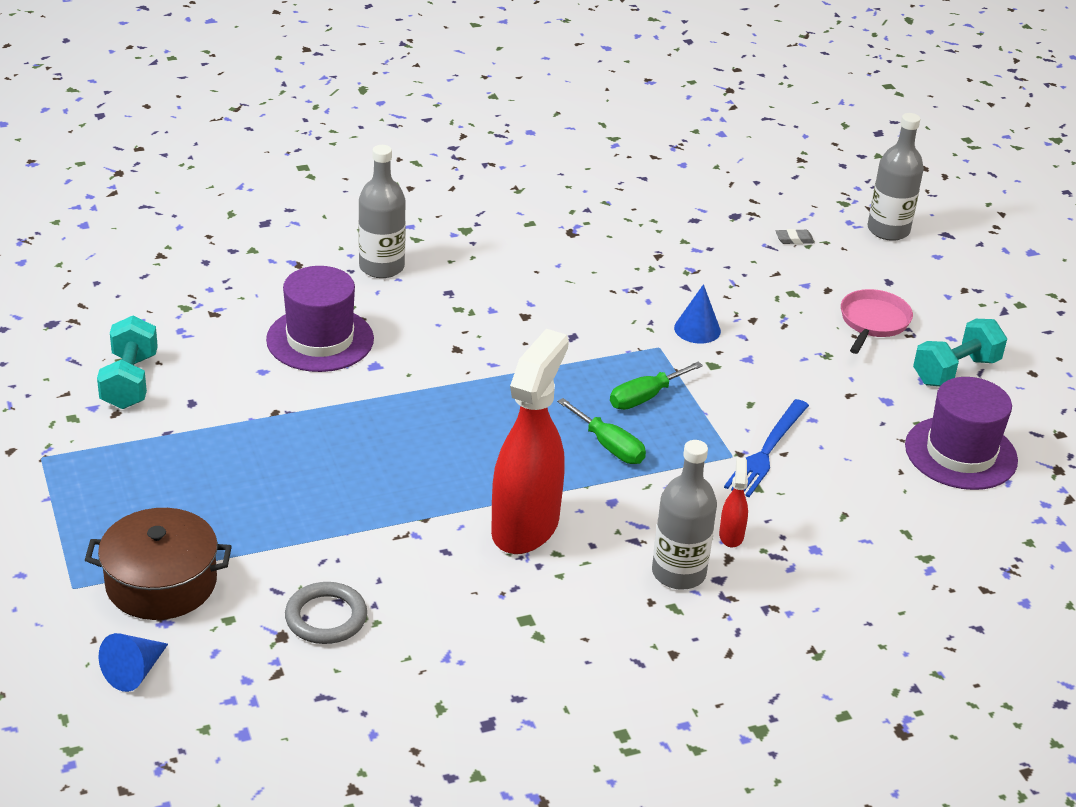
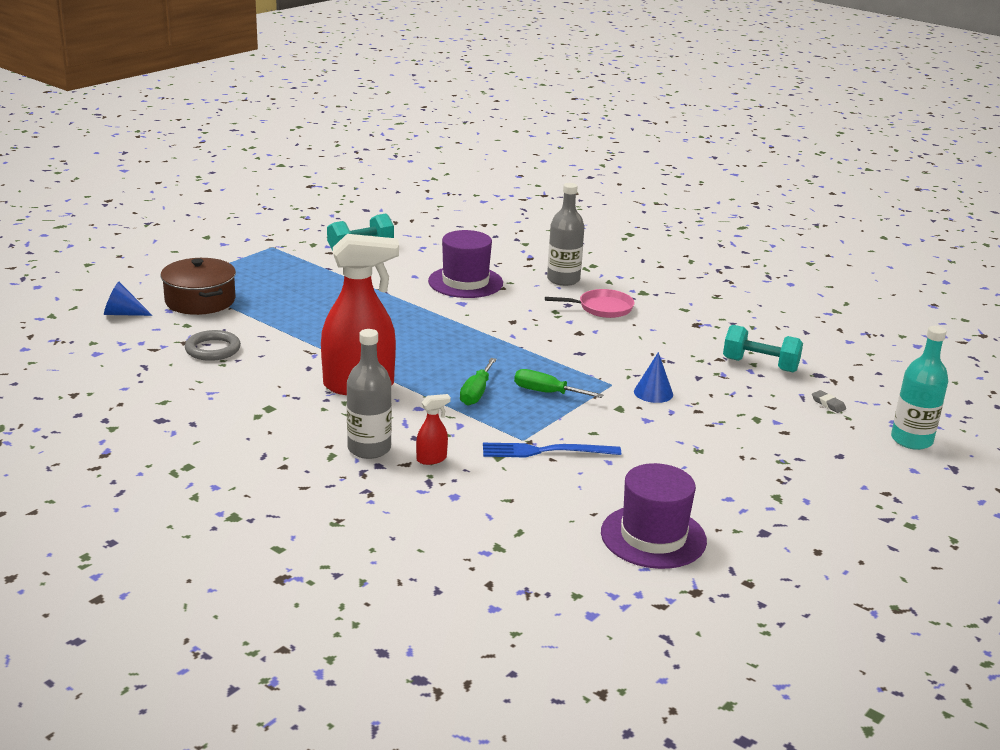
camera: 60 degrees right, 10 degrees down
(873, 322) = (772, 460): pink pan -> pink pan (602, 308)
(888, 230) = (911, 440): grey bottle -> turquoise bottle
(955, 371) = (762, 512): turquoise dumbbell -> turquoise dumbbell (760, 365)

